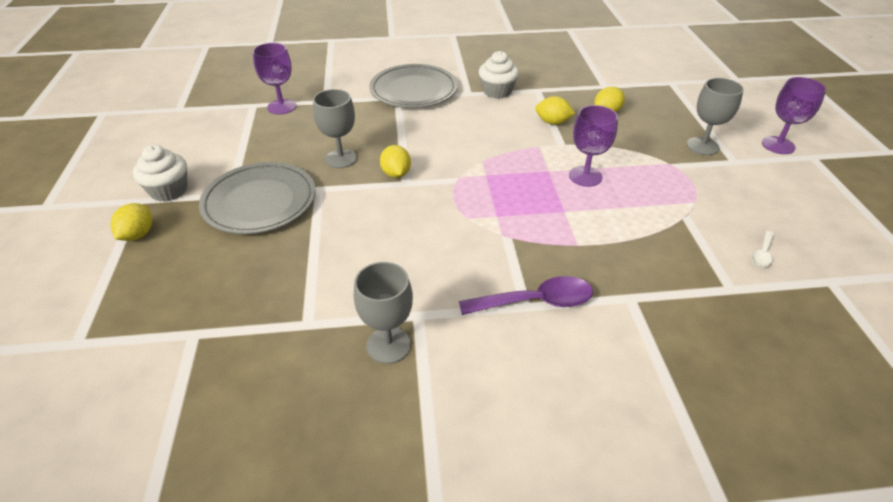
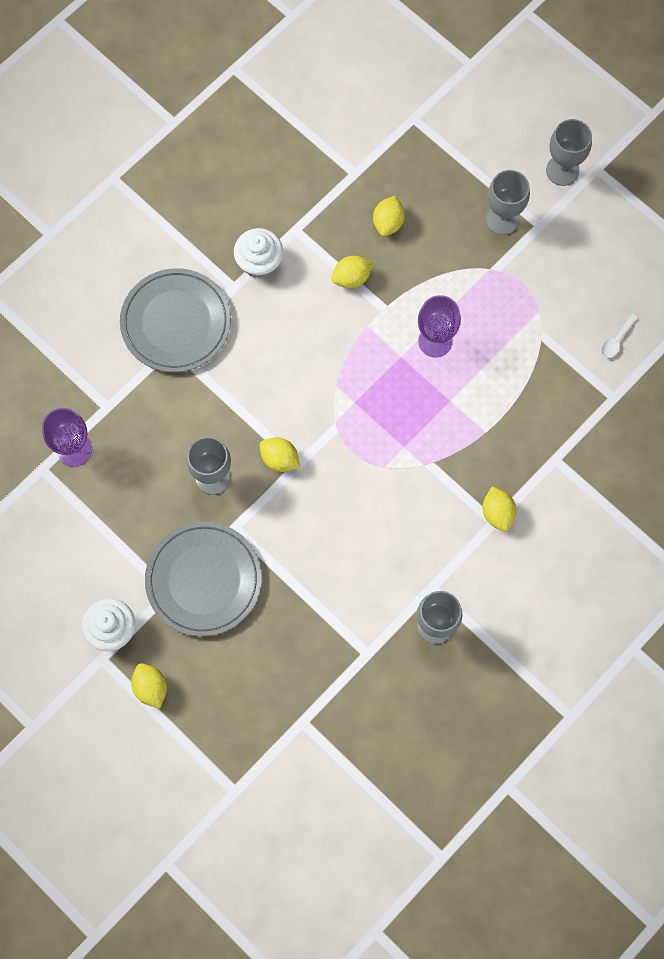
camera: 40 degrees left, 30 degrees up
(535, 301) = (497, 513): purple spoon -> yellow lemon
(762, 254) = (616, 340): white spoon -> white spoon turned 45 degrees clockwise
(778, 145) = (562, 170): purple goblet -> grey goblet

